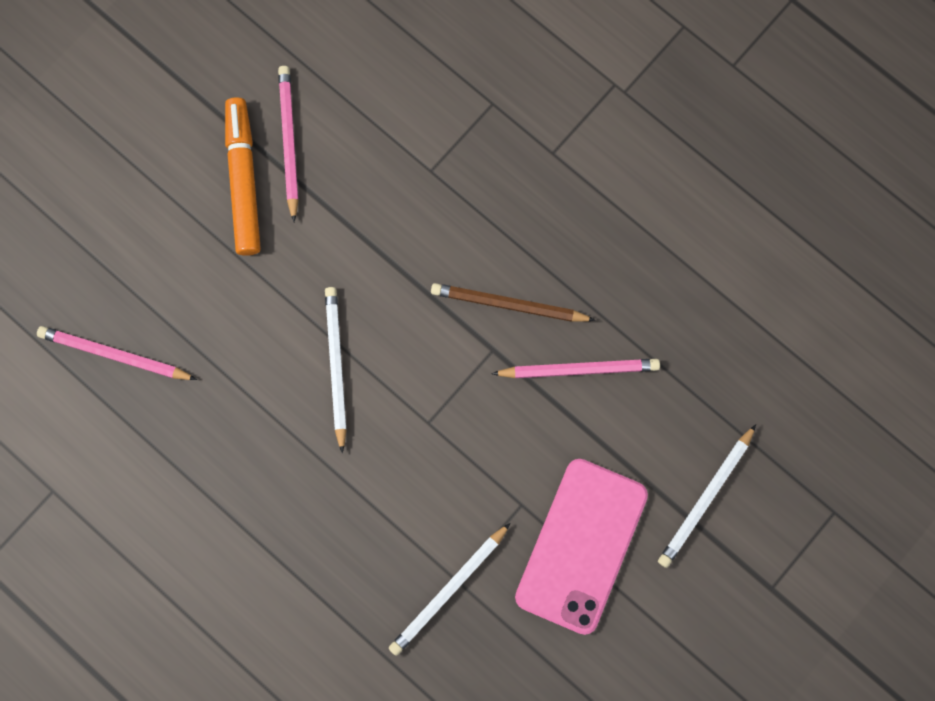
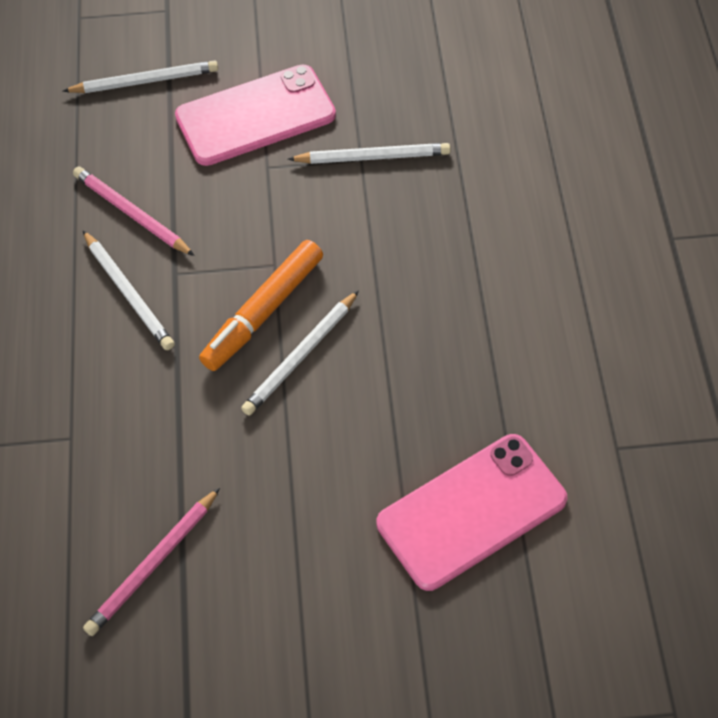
camera: 135 degrees left, 20 degrees down
(115, 355) = (471, 511): pink pencil -> pink phone
(243, 180) = (224, 565): orange marker -> orange marker (263, 312)
(509, 304) = (128, 293): brown pencil -> white pencil

